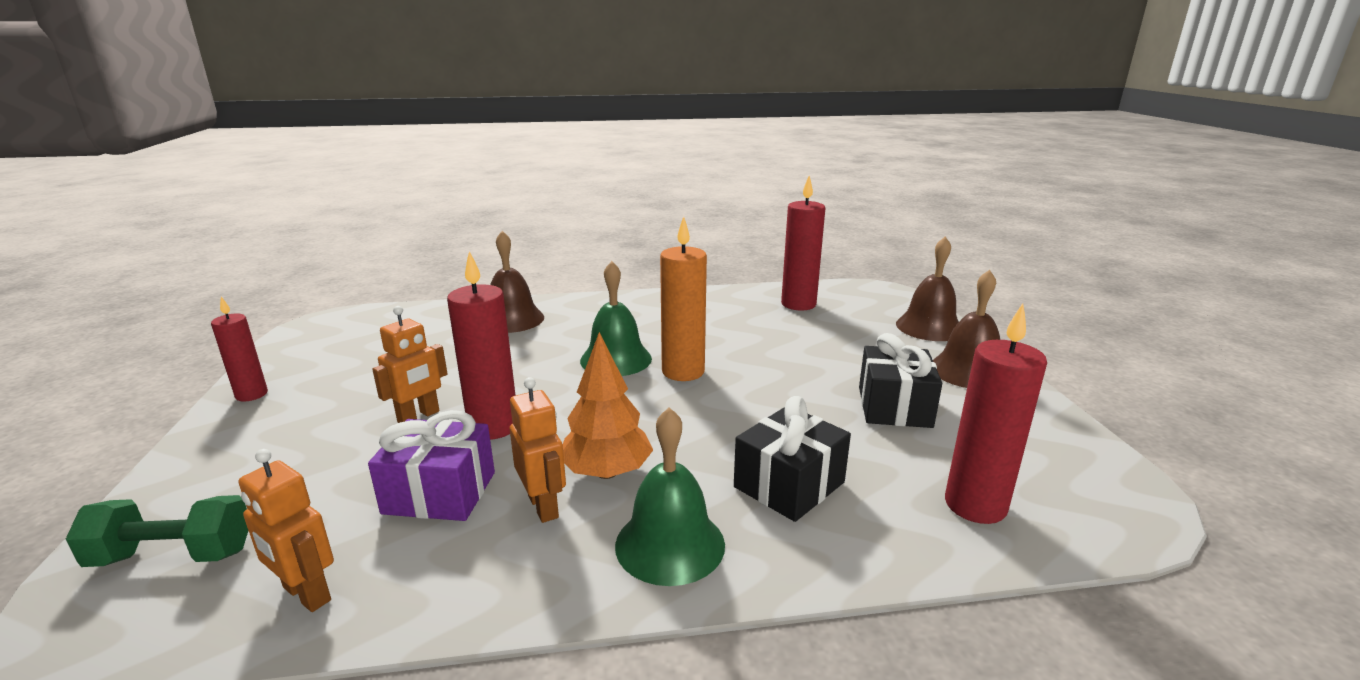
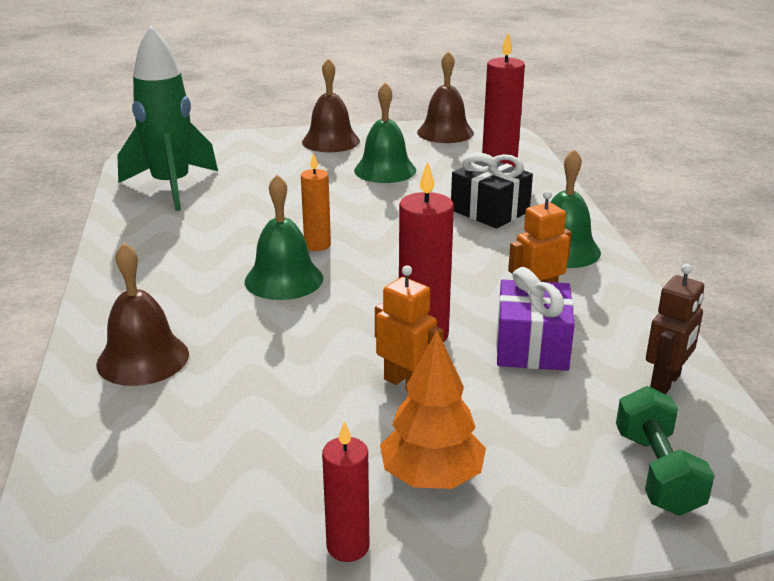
camera: 90 degrees left, 5 degrees up
(306, 594) = (665, 382): orange robot -> brown robot
(606, 472) = (487, 275): orange tree -> orange tree (431, 477)
(683, 371) = (317, 245): orange candle -> orange candle, size x0.63
(798, 304) = (171, 187): red candle -> green rocket
(894, 407) = (385, 170): black gift -> green bell
(929, 327) = (247, 142): brown bell -> brown bell (445, 132)

